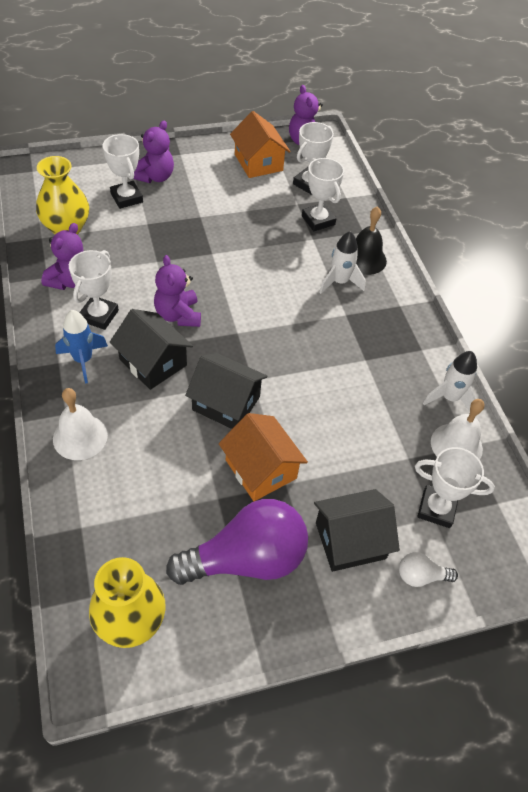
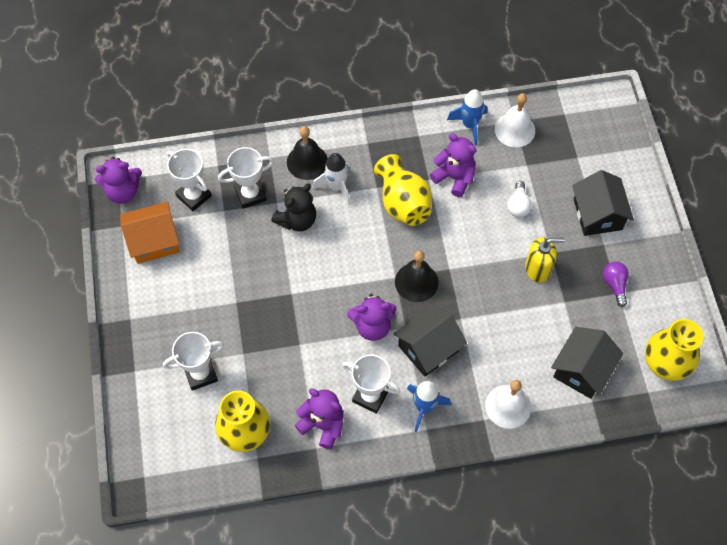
camera: 80 degrees left, 10 degrees up
(155, 177) = (168, 345): purple teddy bear -> purple teddy bear (454, 177)
(226, 403) = (474, 291): black house -> black house (582, 370)
(233, 350) = (416, 282): none -> black bell
(246, 559) = (614, 285): purple light bulb -> purple light bulb, size x0.44
(261, 469) = (538, 269): orange house -> yellow soap dispenser
(295, 254) = (297, 220): none -> black teddy bear
(330, 337) = (403, 203): none -> yellow vase
(421, 576) = (623, 174): white light bulb -> white light bulb (518, 205)
(436, 509) = (570, 154): white trophy -> none
(449, 398) = (469, 125): white rocket -> blue rocket

